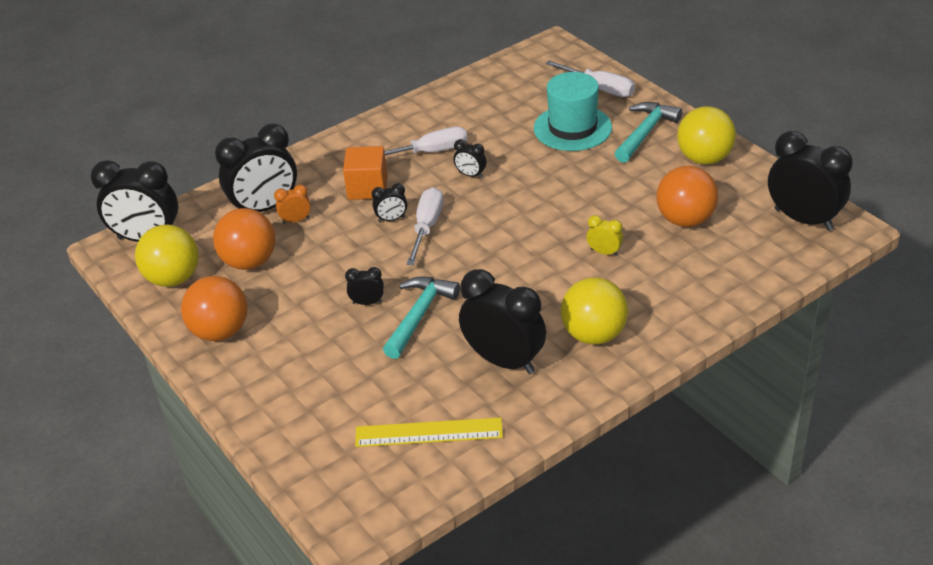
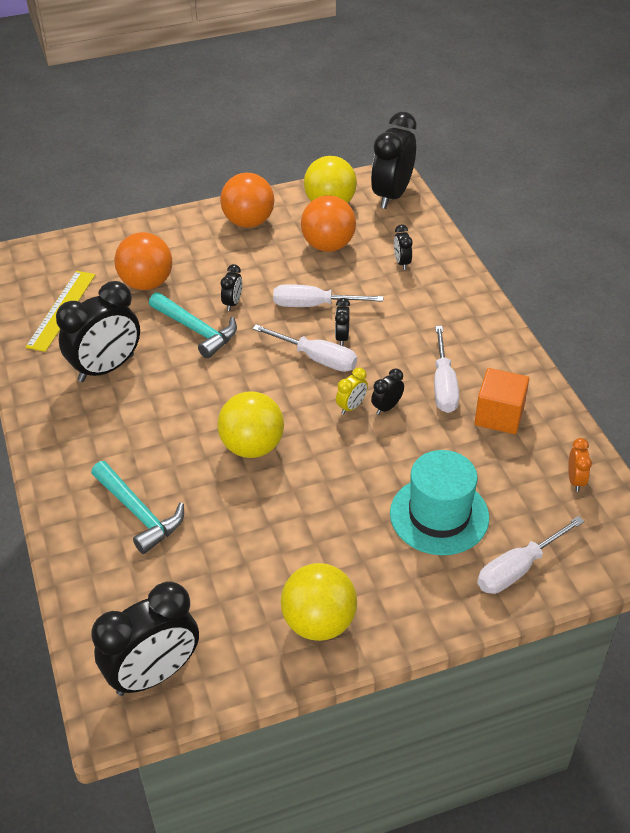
camera: 105 degrees right, 5 degrees up
(265, 208) = (401, 262): black clock -> black clock, size x0.45
(296, 220) = (373, 278): orange clock -> orange clock (575, 480)
(350, 248) = (313, 305): none -> white screwdriver
(367, 188) = (401, 330): orange cube -> orange cube (499, 415)
(594, 335) = (97, 433): yellow ball -> yellow ball (252, 446)
(604, 252) = (204, 476): yellow clock -> yellow clock (351, 407)
(645, 132) = (400, 583): turquoise hammer -> turquoise hammer (139, 513)
(685, 220) = (216, 560): orange ball -> orange ball (147, 283)

